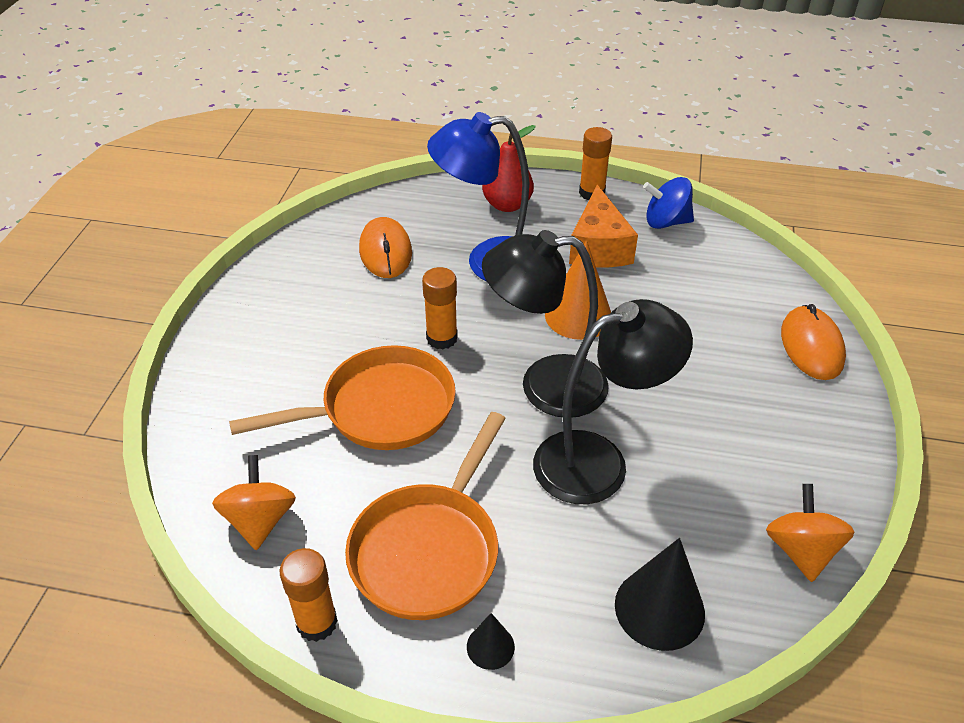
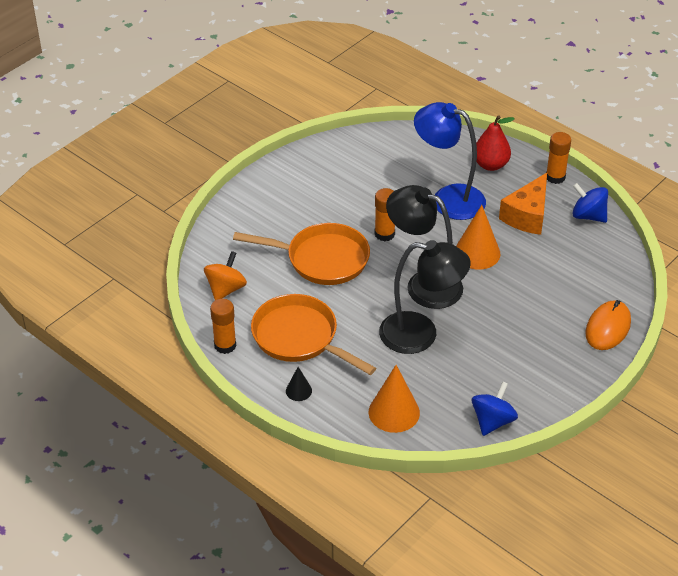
camera: 30 degrees right, 0 degrees up
(385, 251) = (389, 167): orange mouse -> none
(429, 549) = (299, 337): orange pan -> orange pan turned 75 degrees clockwise
(659, 608) = (394, 412): black cone -> orange cone
(801, 550) = (492, 421): orange spinning top -> blue spinning top

